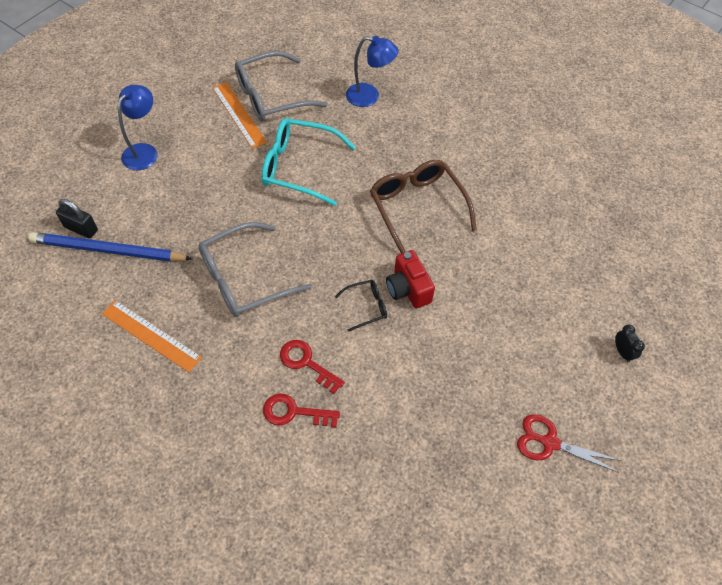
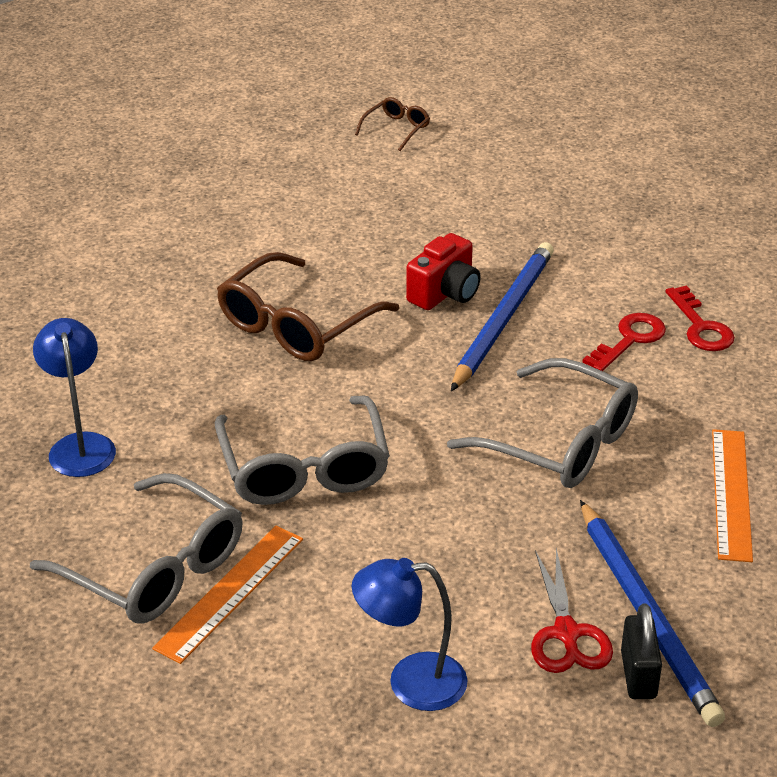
camera: 115 degrees left, 20 degrees down
(299, 167) = (304, 468): turquoise glasses -> grey glasses
(306, 363) = (629, 340): red key -> red key turned 150 degrees counterclockwise
(366, 307) = (503, 318): black glasses -> blue pencil
(550, 442) = (553, 151): red scissors -> red scissors (566, 633)
(622, 352) = (396, 129): black clock -> brown glasses

